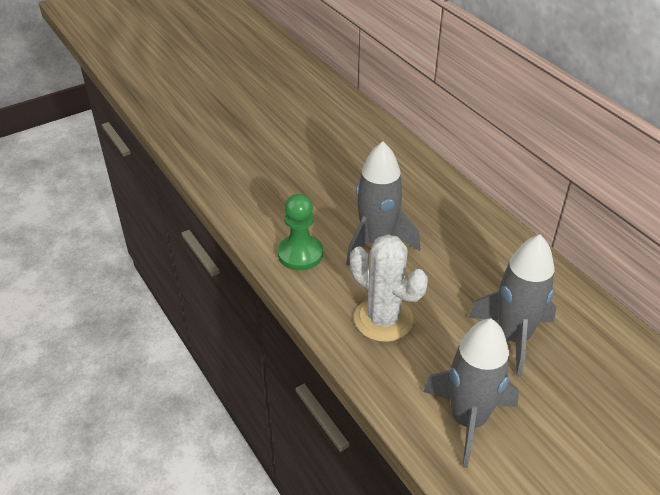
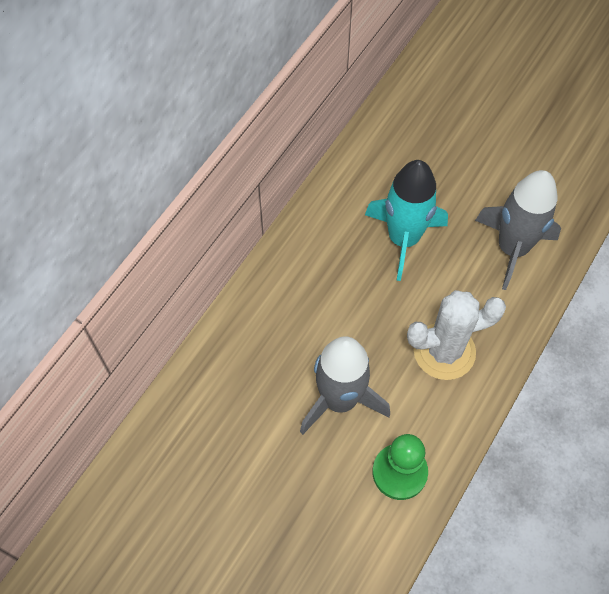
camera: 115 degrees left, 20 degrees up
(383, 319) = (444, 351): white cactus -> white cactus turned 60 degrees clockwise
(513, 337) = (403, 239): grey rocket -> turquoise rocket

